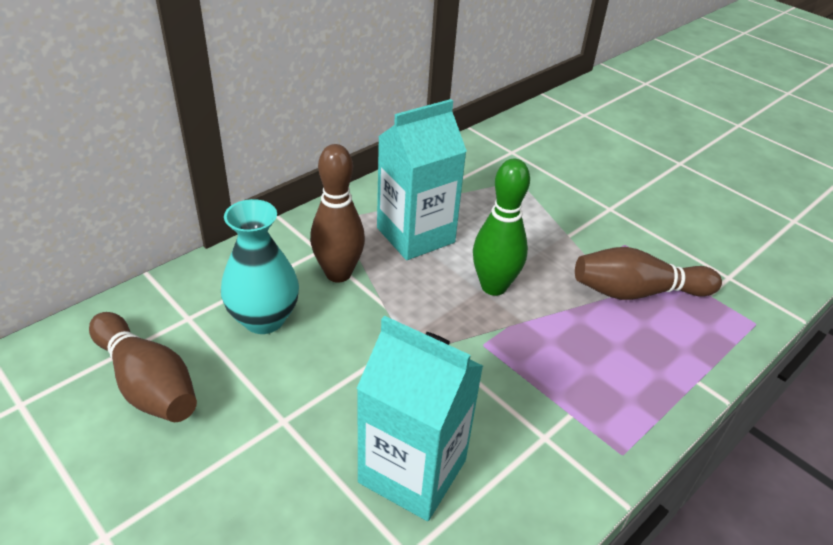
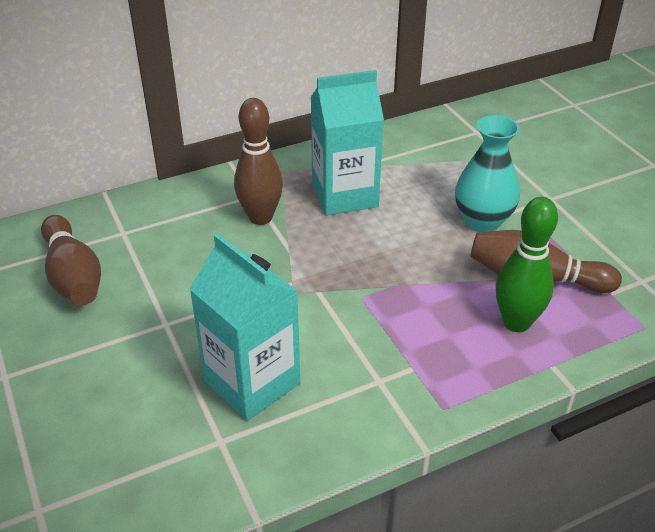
camera: 20 degrees right, 0 degrees up
(264, 319) = (182, 243): turquoise vase -> turquoise vase (482, 221)
(493, 286) = (395, 250): green bowling pin -> green bowling pin (516, 322)

